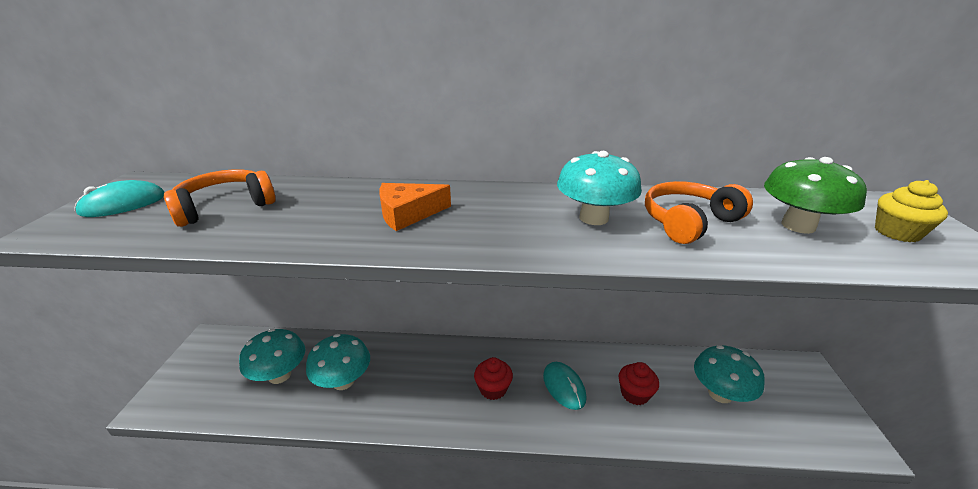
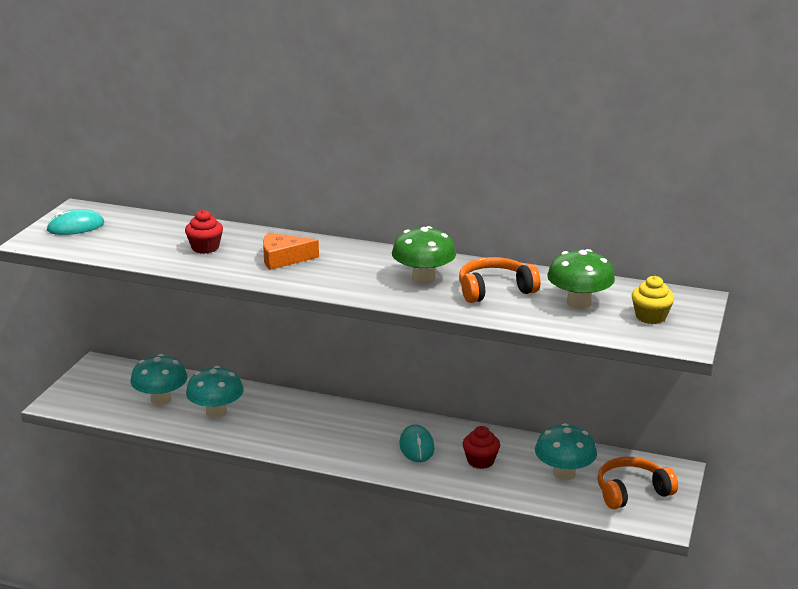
camera: 15 degrees right, 5 degrees down
(225, 207) = (149, 237): orange headphones -> orange headphones (631, 491)
(493, 389) = (349, 438): red cupcake -> red cupcake (205, 248)
(594, 218) = (423, 278): turquoise mushroom -> green mushroom

